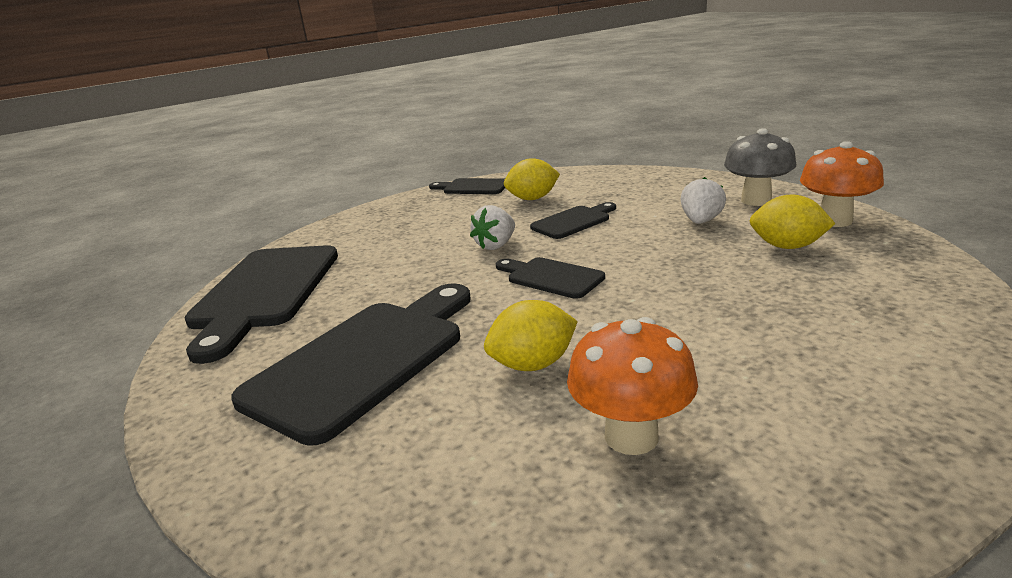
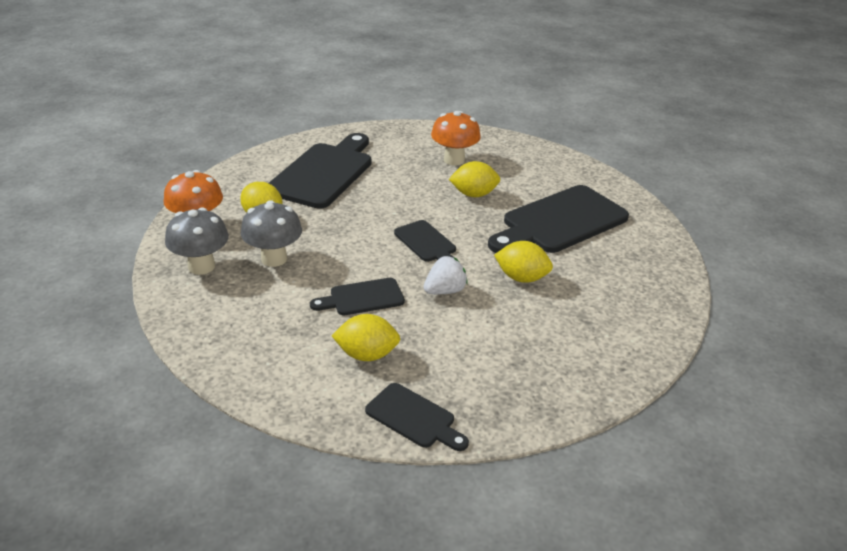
camera: 165 degrees left, 10 degrees up
(264, 292) = (642, 302): black cutting board -> black cutting board (324, 173)
(413, 276) = (521, 278): none -> yellow lemon
(701, 221) = (274, 259): white strawberry -> grey mushroom

